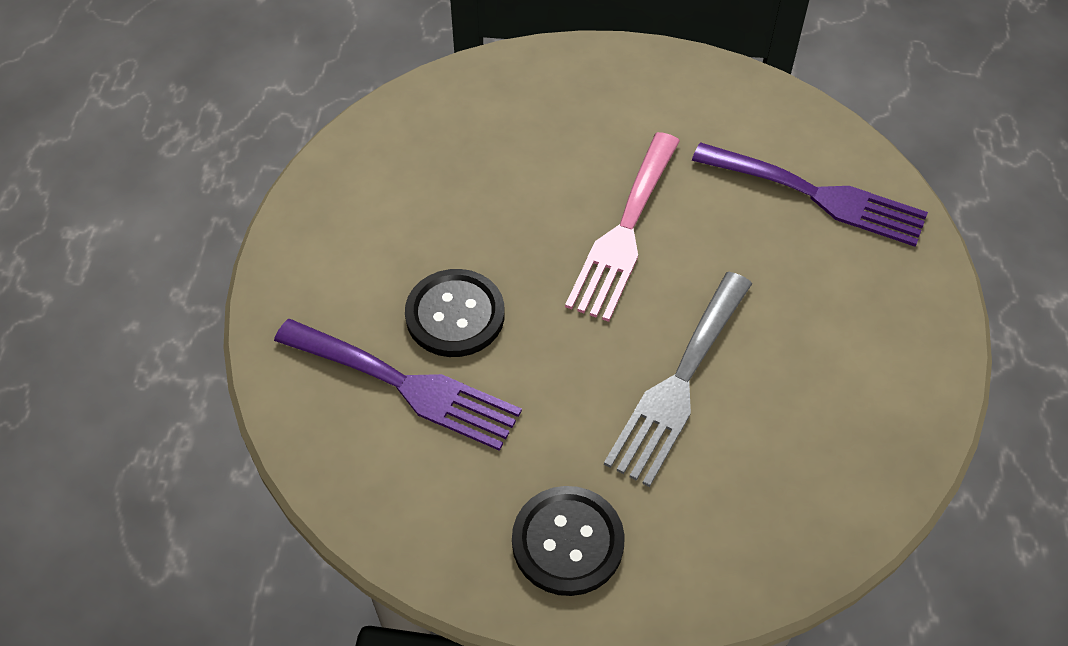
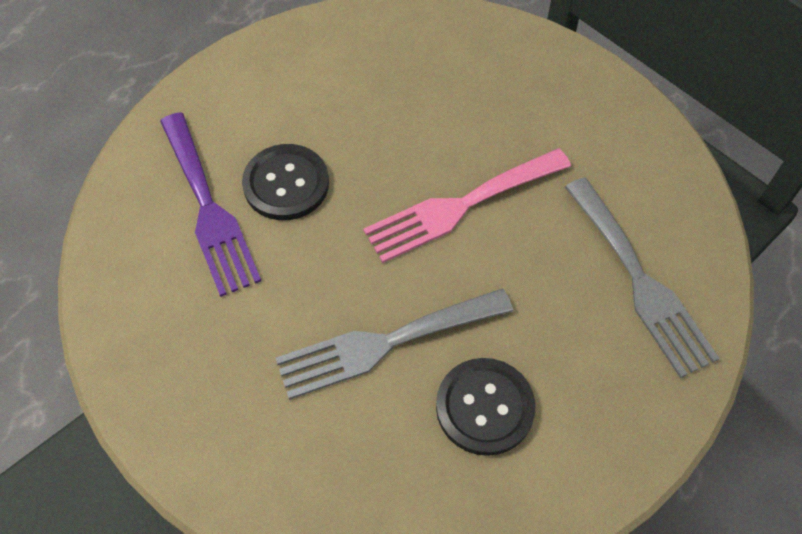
camera: 40 degrees right, 5 degrees up
(567, 542) = (199, 392): black button -> black button (484, 407)
(818, 196) = (640, 282): purple fork -> grey fork

